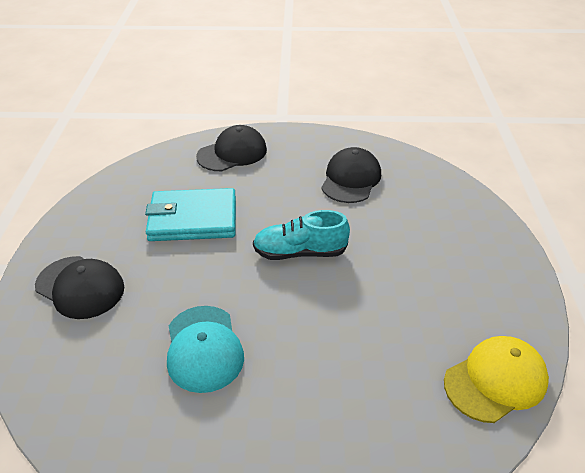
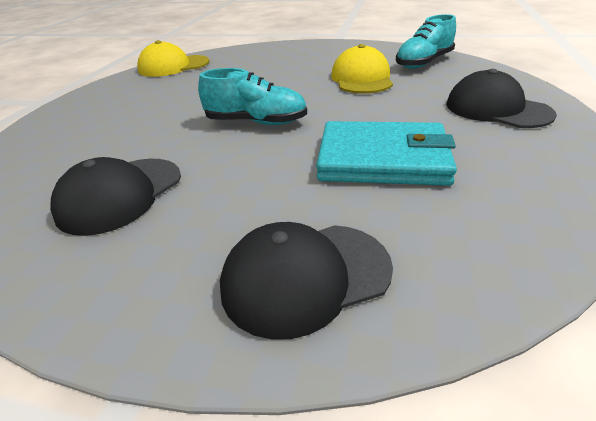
camera: 165 degrees left, 5 degrees down
(110, 408) = (423, 63): none -> turquoise shoe
(204, 348) = (361, 79): turquoise cap -> yellow cap

